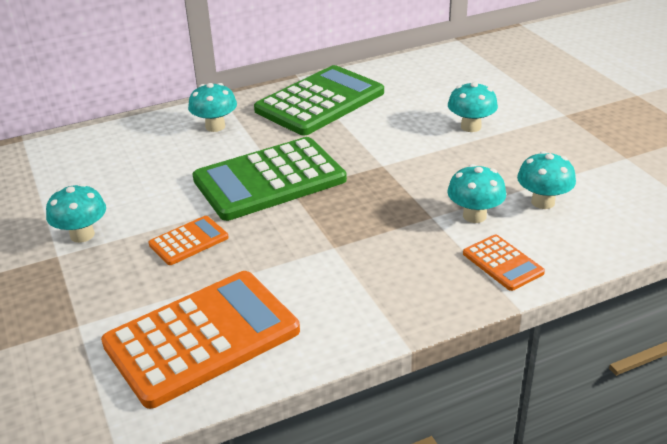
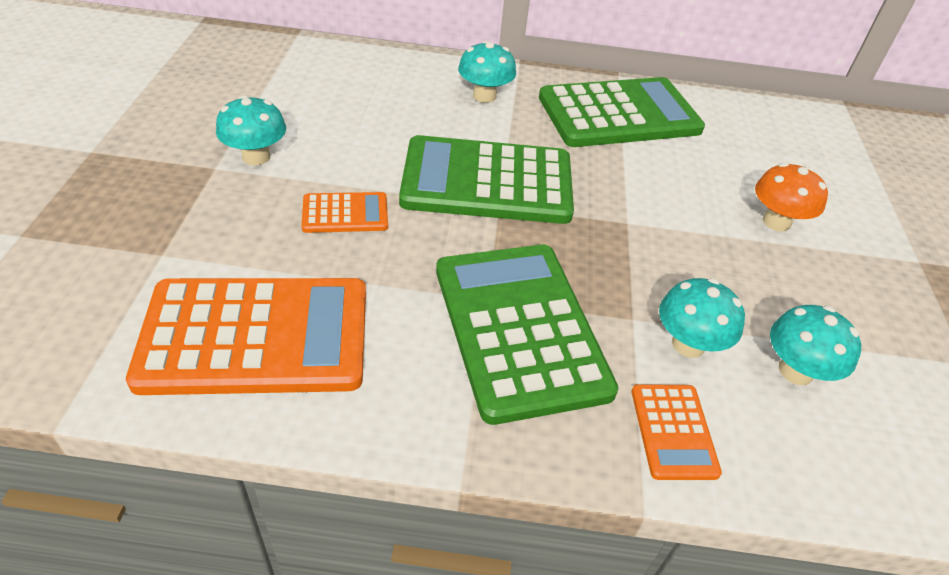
camera: 25 degrees right, 10 degrees up
(369, 253) = (520, 329): none -> green calculator
(471, 127) = (776, 222): turquoise mushroom -> orange mushroom

